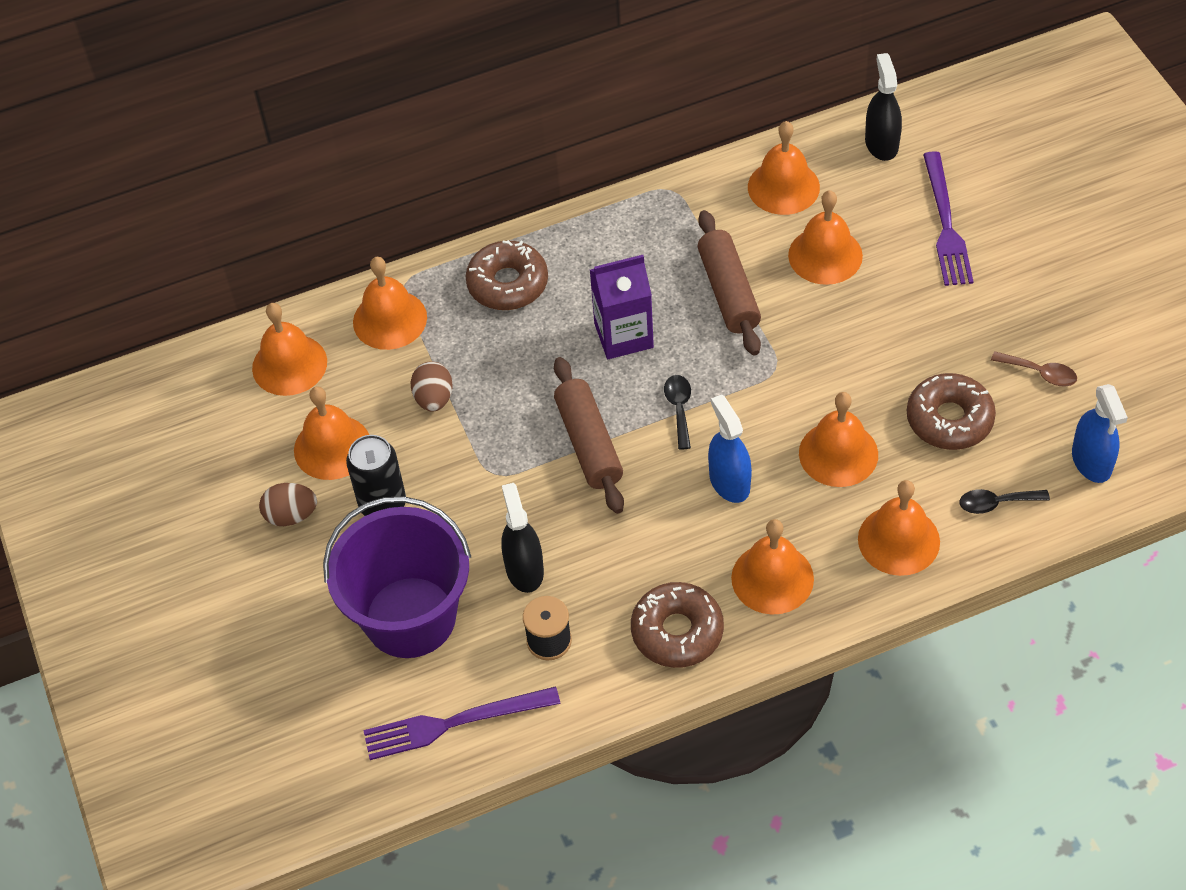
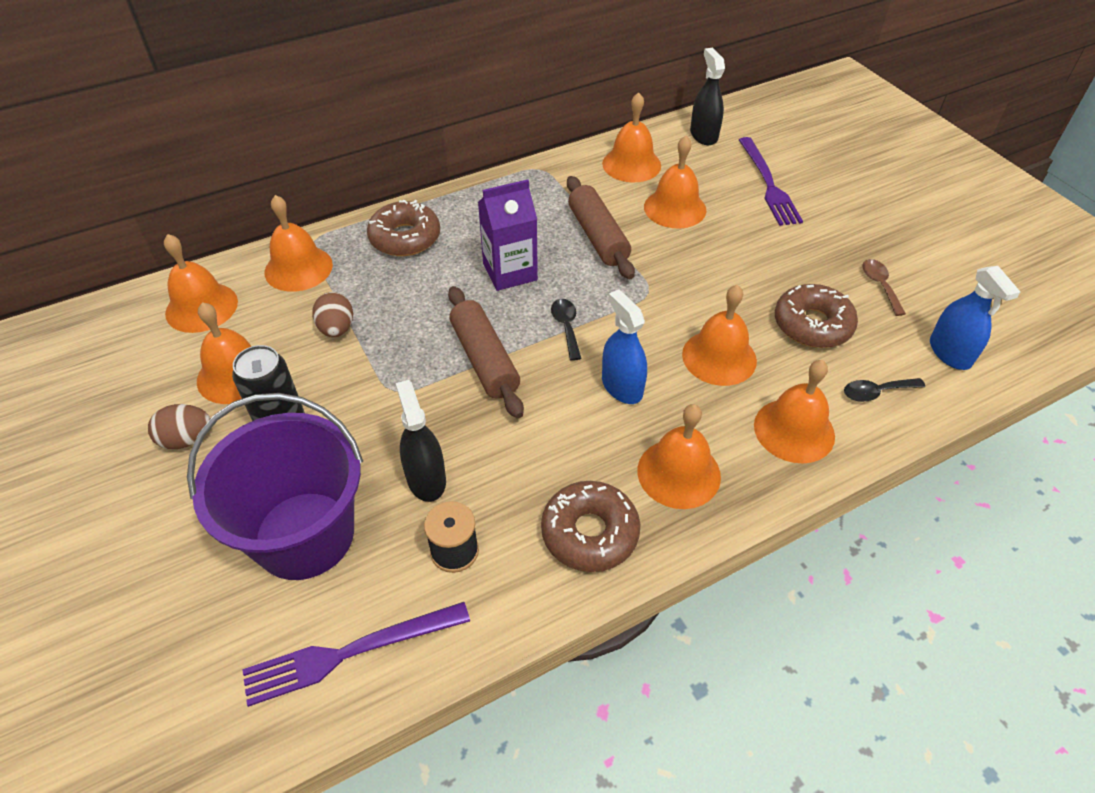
camera: 10 degrees left, 5 degrees down
(1040, 373) = (880, 285): brown spoon -> brown spoon turned 120 degrees counterclockwise

